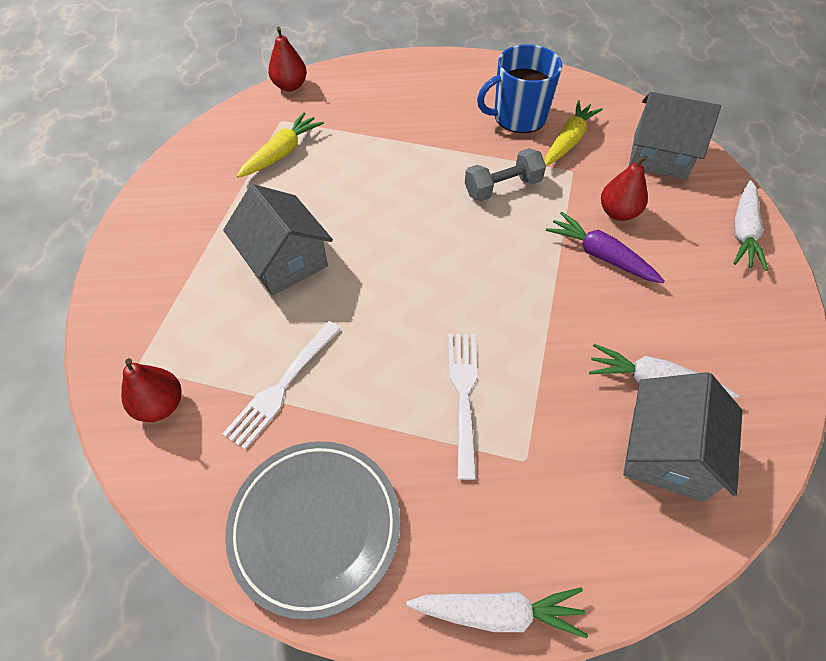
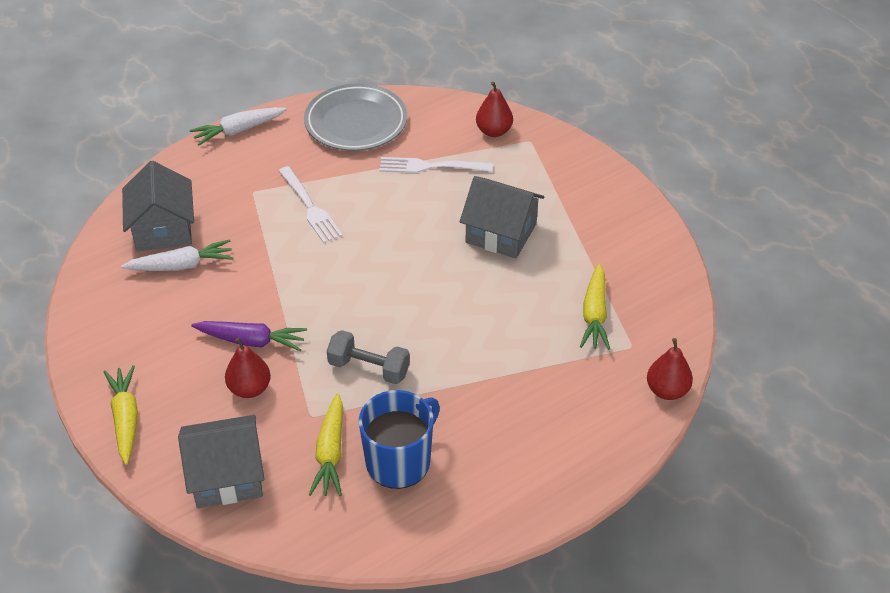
camera: 150 degrees right, 10 degrees down
(281, 387) = (430, 166): white fork -> white fork turned 90 degrees counterclockwise
(502, 187) = (369, 368): grey dumbbell -> grey dumbbell turned 75 degrees clockwise
(743, 231) = (126, 419): white carrot -> yellow carrot

